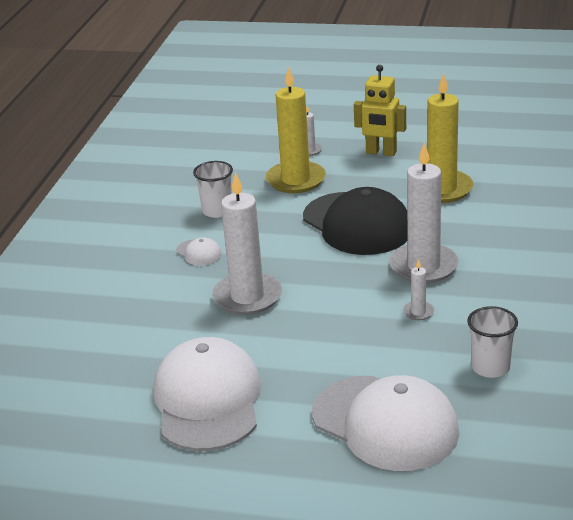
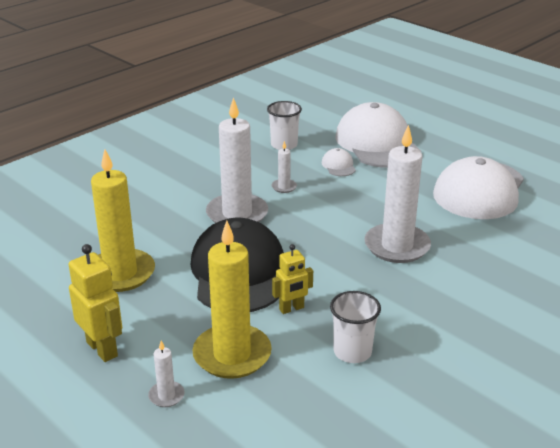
camera: 150 degrees left, 0 degrees up
(199, 253) = (409, 307): white cap -> white cap (338, 165)
(286, 218) = (291, 309): none -> yellow robot

